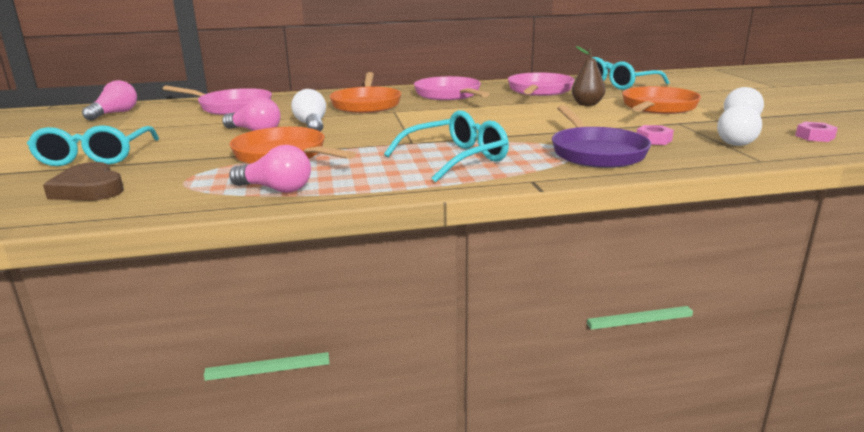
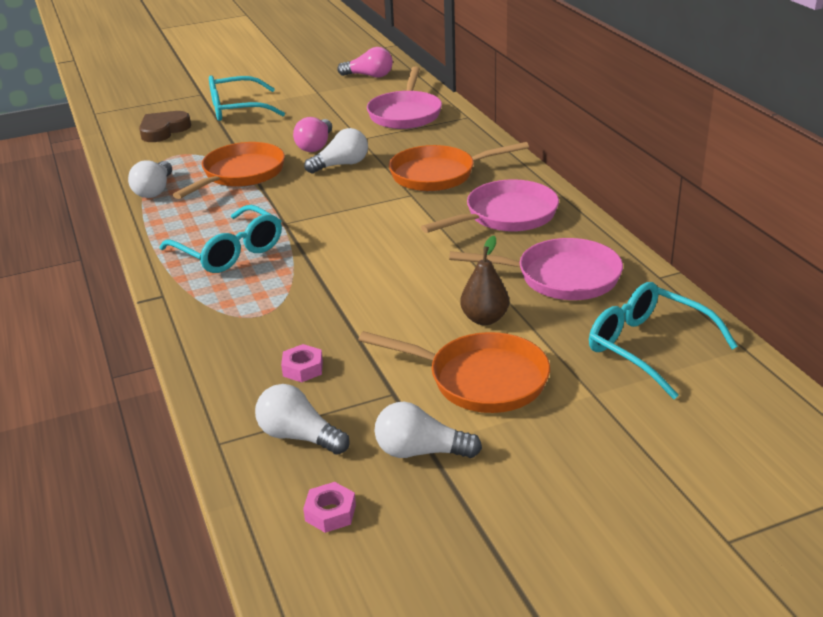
camera: 80 degrees right, 10 degrees up
(276, 189) = (154, 190): pink light bulb -> white light bulb
(595, 152) = (250, 328): purple pan -> none

